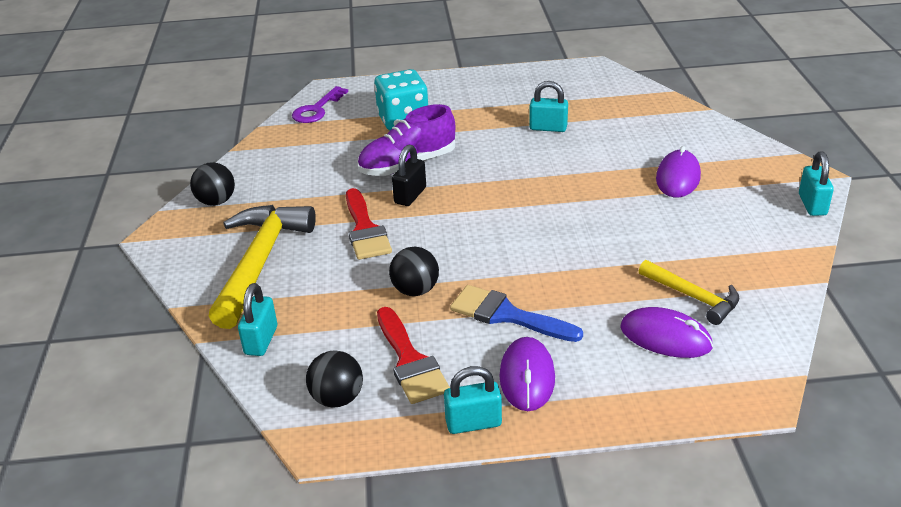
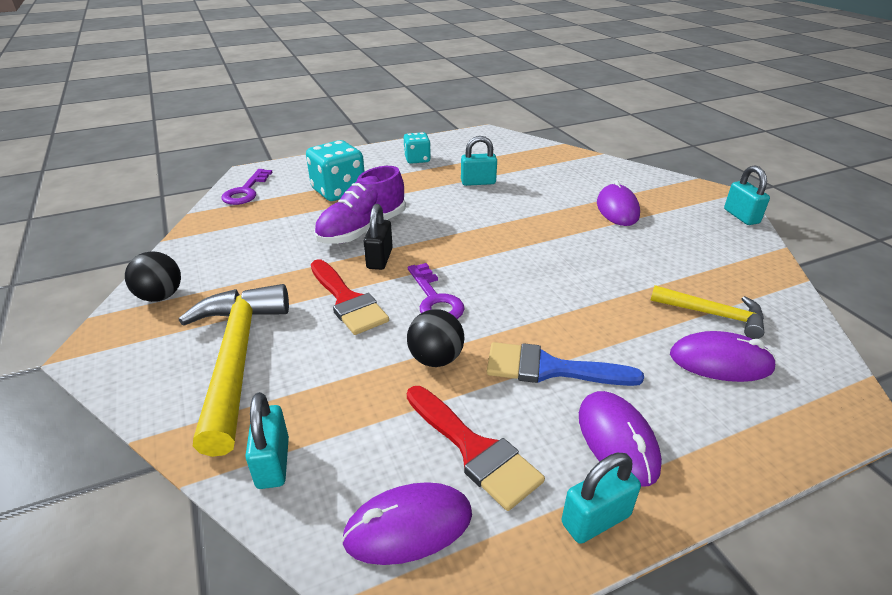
camera: 20 degrees left, 0 degrees up
(337, 398) = (408, 526): black ball -> purple mouse
(441, 240) = (435, 299): none -> purple key
(499, 93) = (417, 159): none -> turquoise dice

